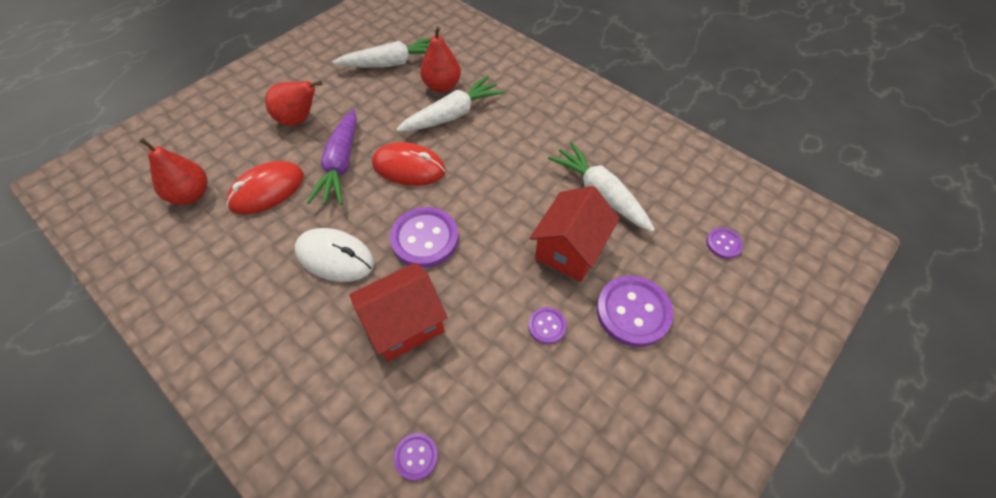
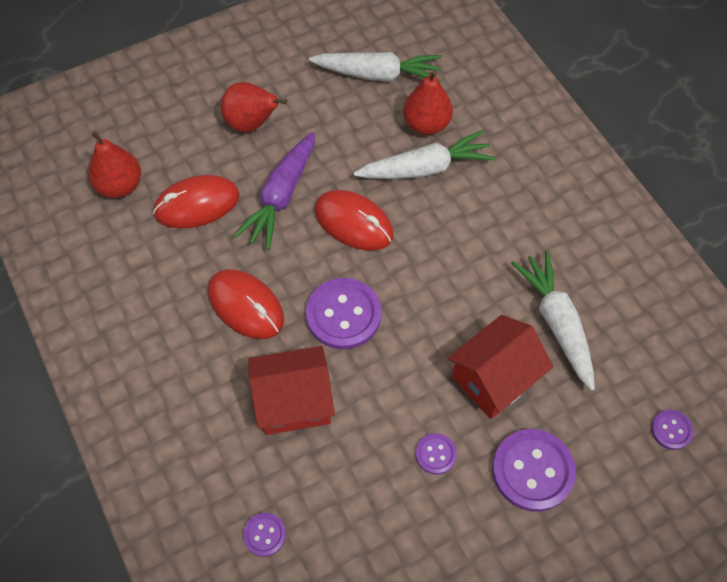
camera: 20 degrees right, 5 degrees up
(335, 257) = (246, 306): white mouse -> red mouse

